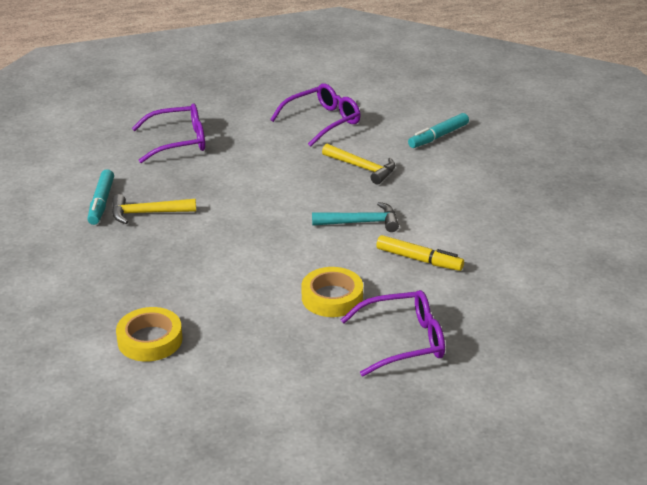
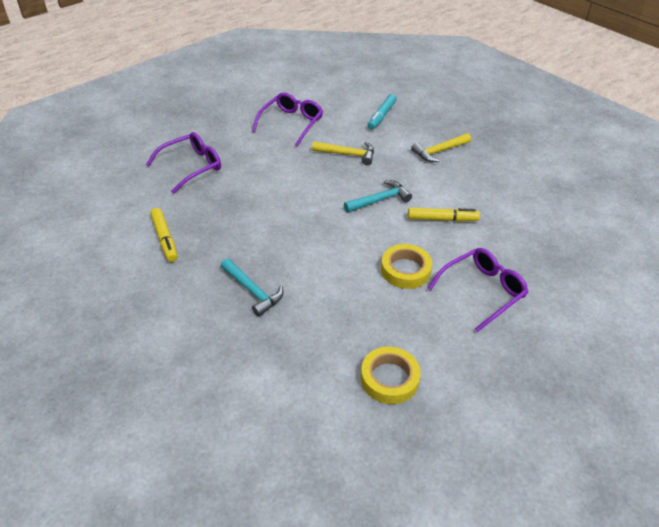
camera: 25 degrees left, 10 degrees up
(101, 203) = (164, 239): turquoise marker -> yellow marker
(147, 213) = (210, 238): yellow hammer -> yellow hammer (439, 151)
(150, 340) = (294, 355): yellow tape -> yellow tape (389, 379)
(153, 273) = (253, 291): none -> turquoise hammer

